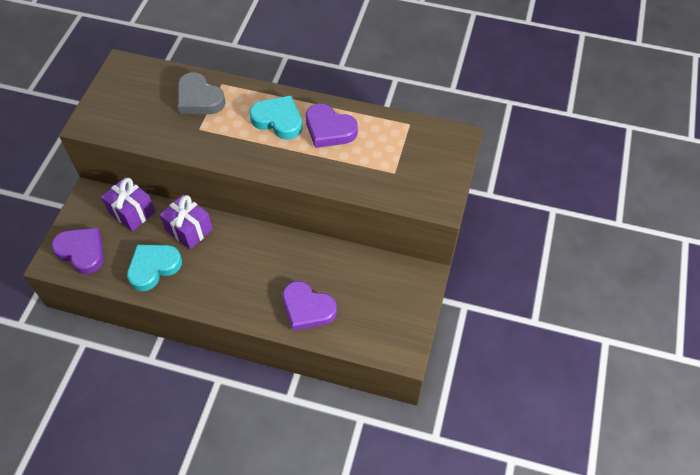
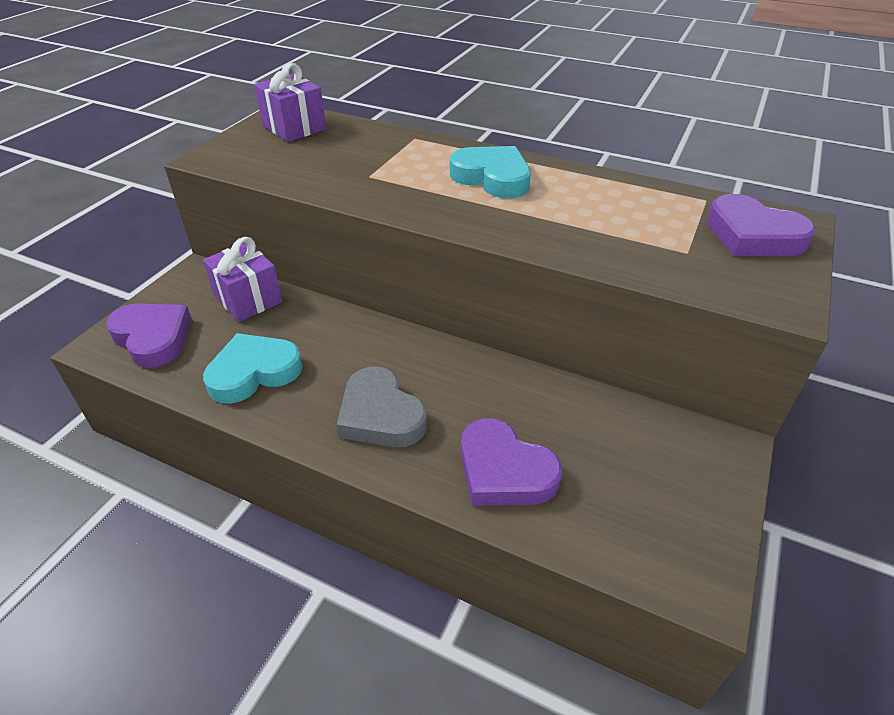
camera: 10 degrees right, 15 degrees down
(189, 230) = (326, 330): purple gift -> purple gift (294, 127)
(199, 98) = (378, 148): grey heart -> grey heart (380, 415)
(329, 129) = (573, 194): purple heart -> purple heart (752, 235)

